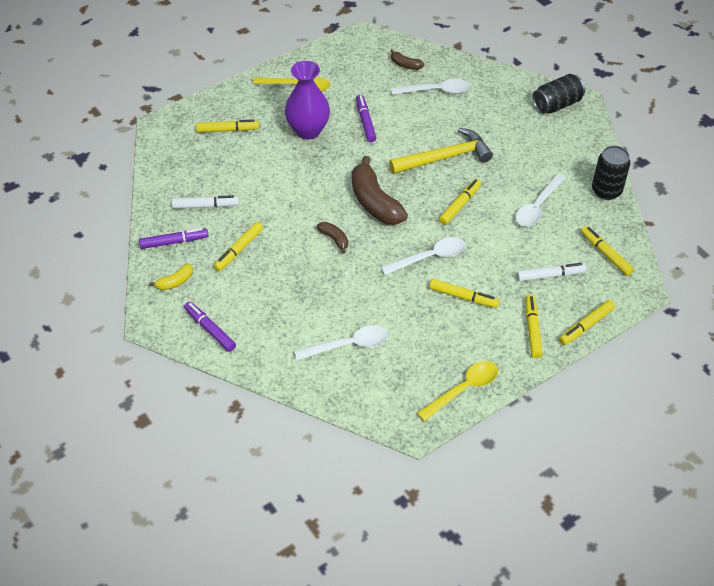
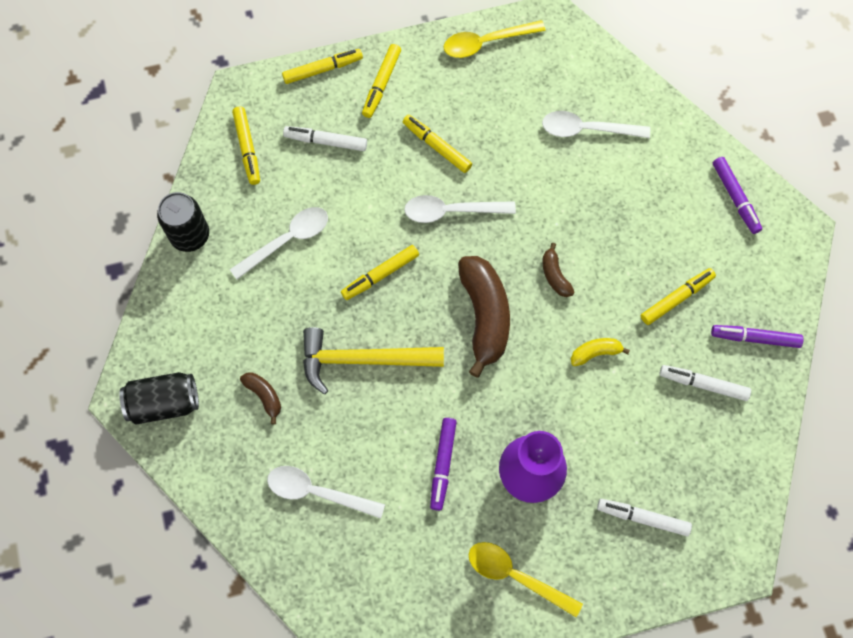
camera: 160 degrees left, 20 degrees up
(175, 282) = (764, 276): yellow banana -> yellow banana (595, 353)
(227, 130) = (643, 518): yellow marker -> white marker
(405, 65) = (337, 565): brown banana -> brown banana (264, 396)

